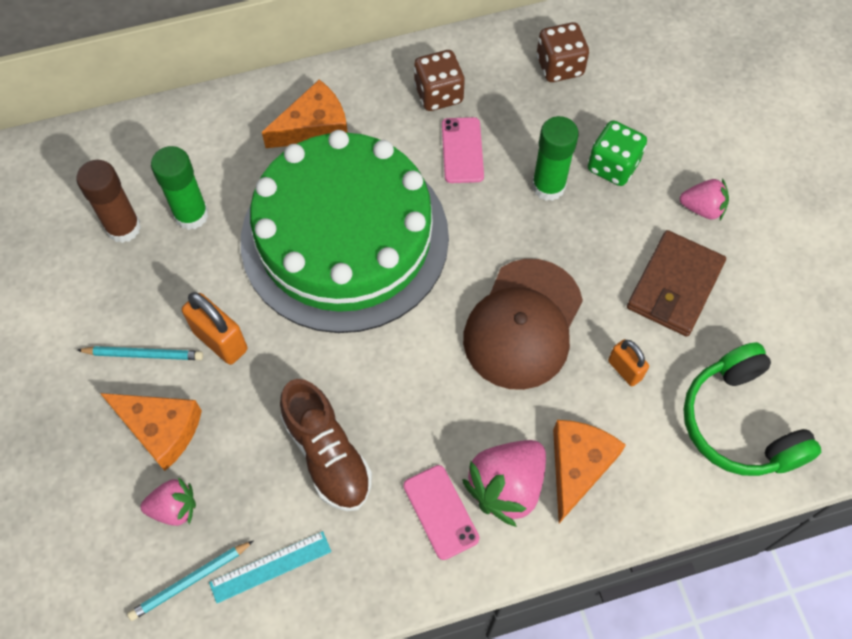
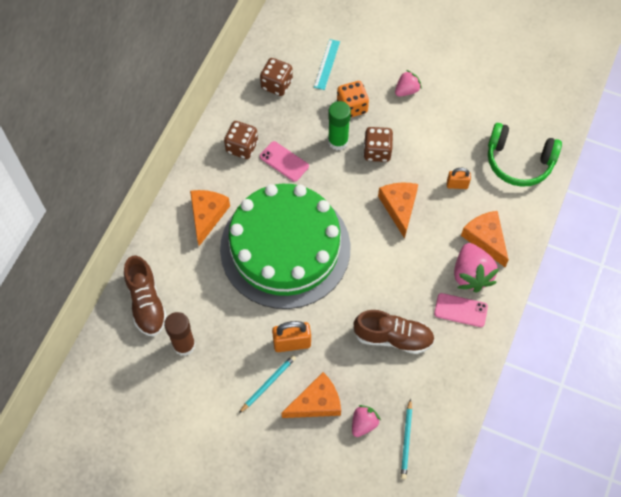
camera: 50 degrees left, 0 degrees up
(147, 151) = (146, 303): none -> brown shoe
(191, 215) = (206, 308): green glue stick -> none
(270, 567) = (428, 400): turquoise ruler -> turquoise ruler (327, 64)
(523, 324) = (399, 207): brown cap -> orange cheese
(578, 240) = (377, 151): none -> brown dice
(613, 166) = (352, 107): green dice -> orange dice
(674, 286) = (434, 133): brown wallet -> none

